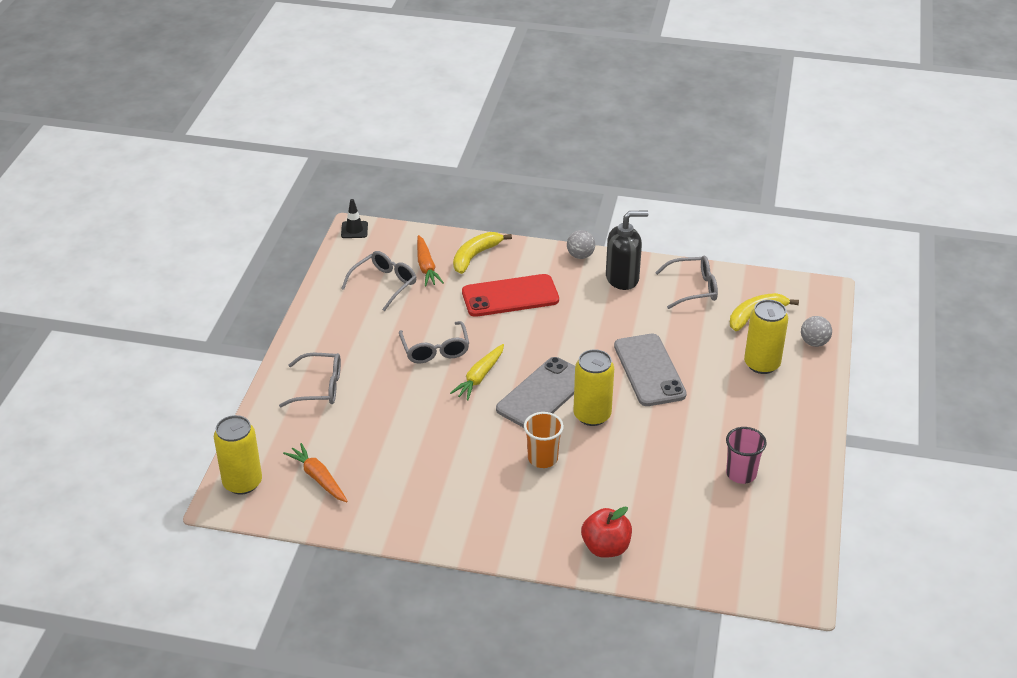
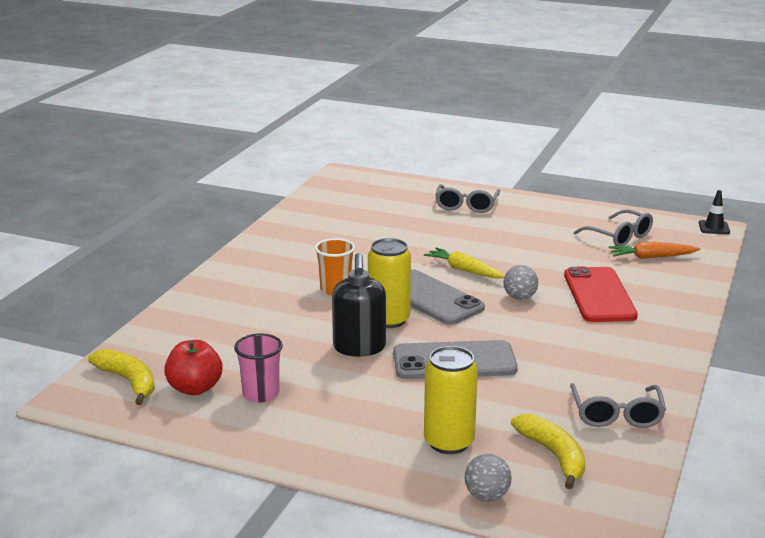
camera: 100 degrees right, 15 degrees down
(242, 483) = (360, 178): yellow can -> none
(318, 478) = (353, 202): orange carrot -> none
(435, 350) = (510, 253): grey glasses -> none
(475, 256) = (674, 283): yellow banana -> yellow banana (129, 381)
(580, 255) = (683, 344): grey ball -> grey ball (519, 297)
(606, 548) = (203, 307): red apple -> red apple (195, 388)
(622, 278) = (637, 366): black soap dispenser -> black soap dispenser (359, 348)

